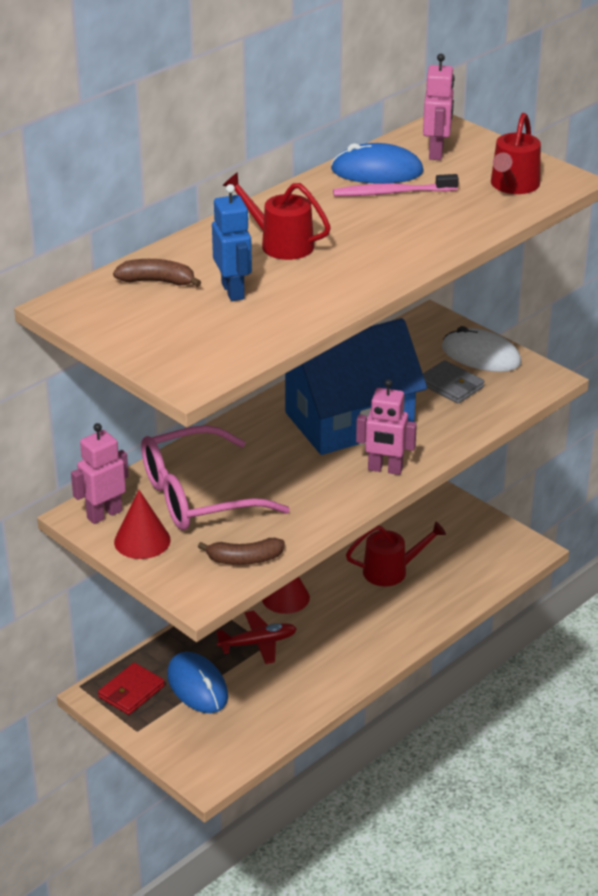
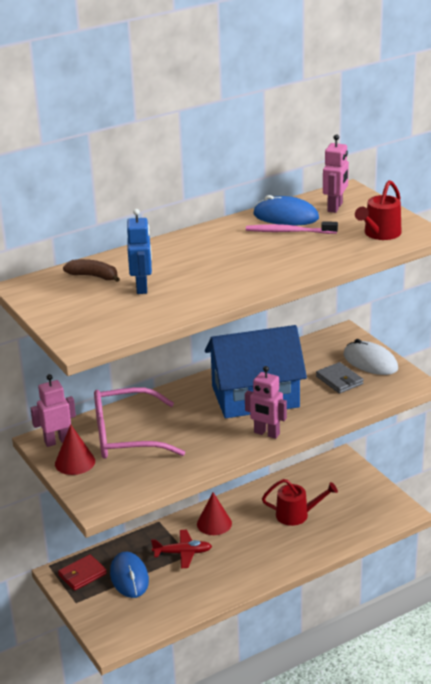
camera: 15 degrees right, 5 degrees down
(244, 559) = (139, 484): brown banana -> none
(280, 244) = (191, 259): red watering can -> none

